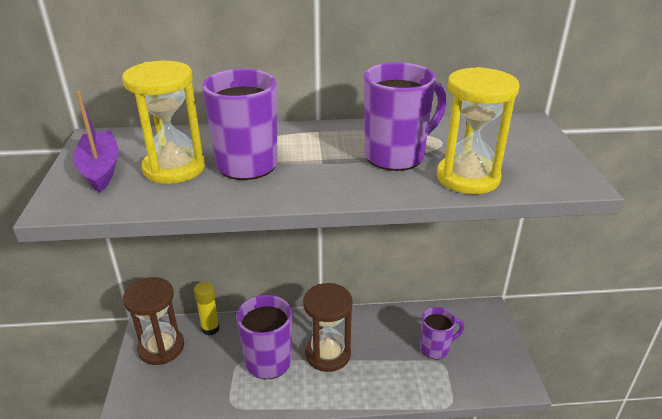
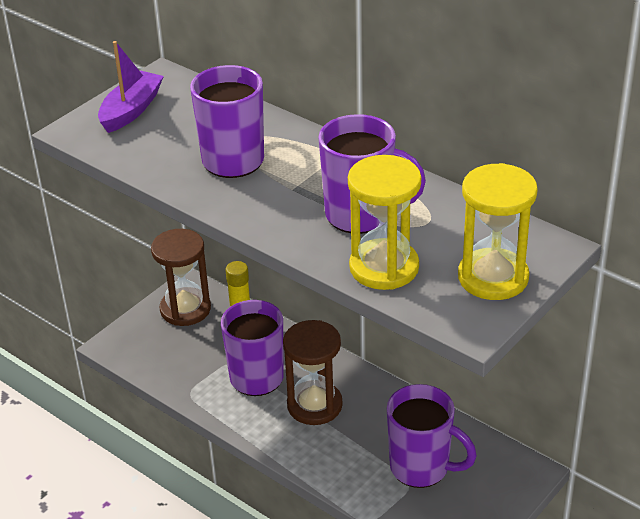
camera: 45 degrees right, 5 degrees up
(174, 168) = (180, 136): yellow hourglass -> yellow hourglass (493, 277)
(435, 348) = (421, 468): purple mug -> purple mug, size x1.55

